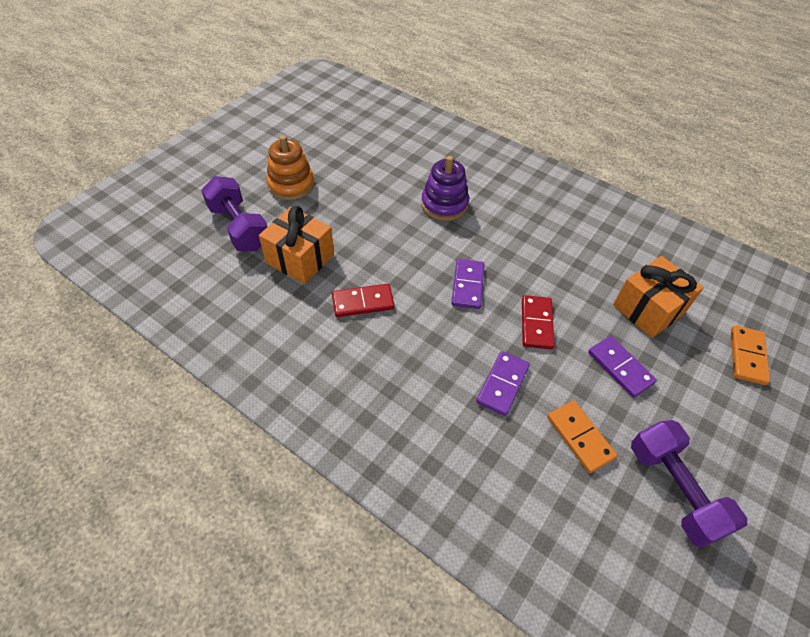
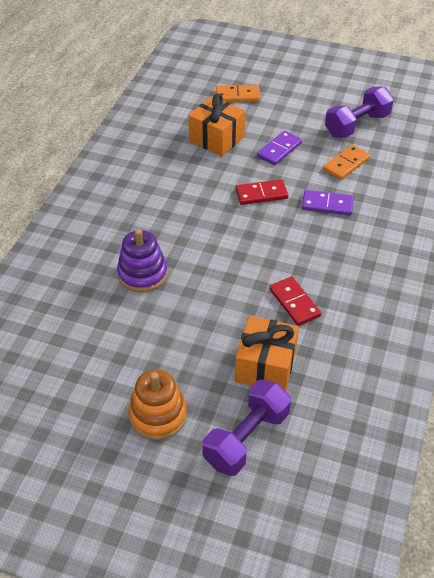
camera: 105 degrees left, 5 degrees down
(467, 285) = (241, 239): purple domino -> none

